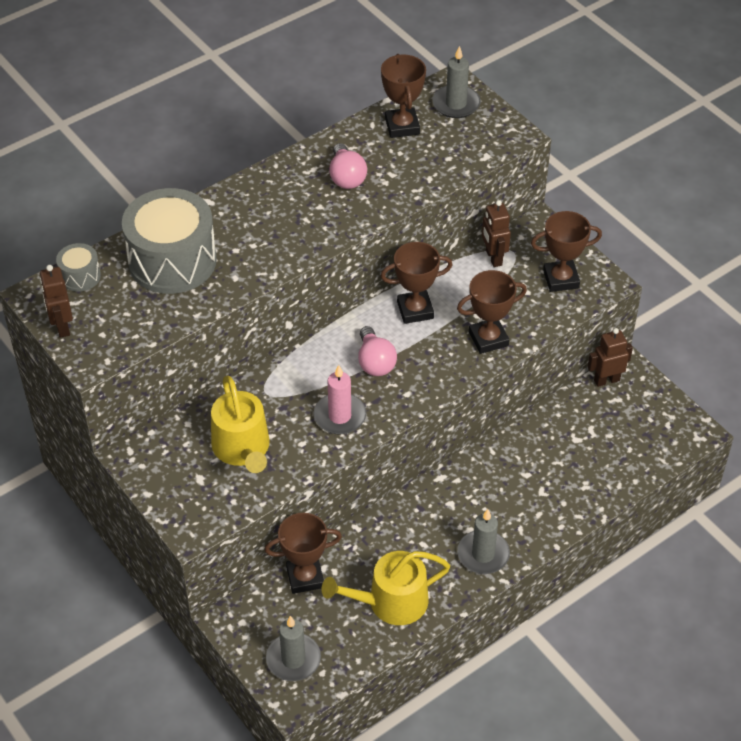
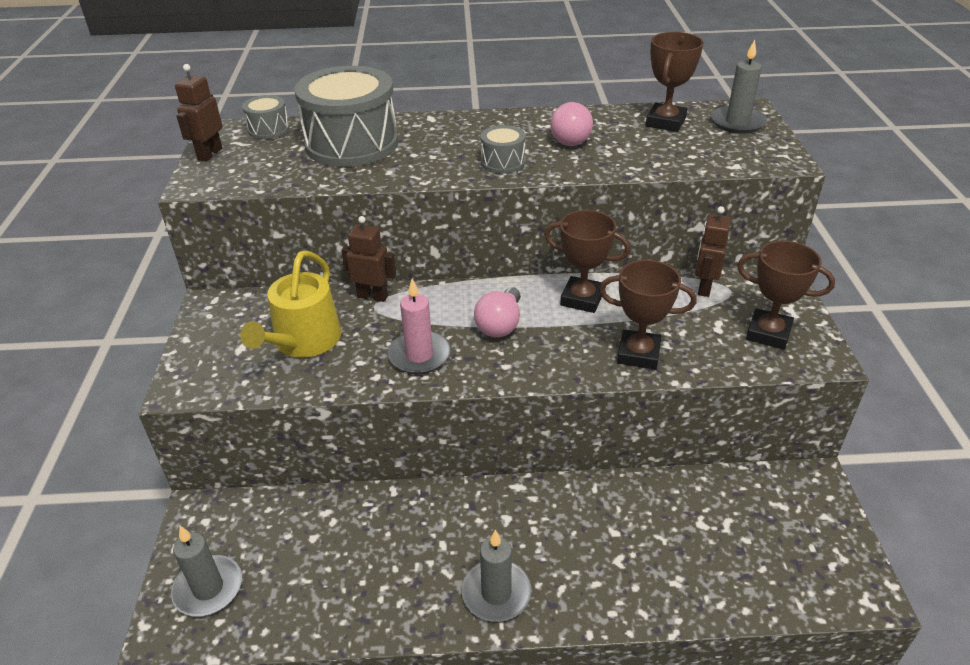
camera: 35 degrees right, 10 degrees down
(305, 577) = (301, 511): brown trophy -> none
(314, 227) = (503, 162): none -> grey drum
(390, 602) = (355, 587): yellow watering can -> none
(606, 380) = (781, 479): brown robot -> brown robot (373, 296)

